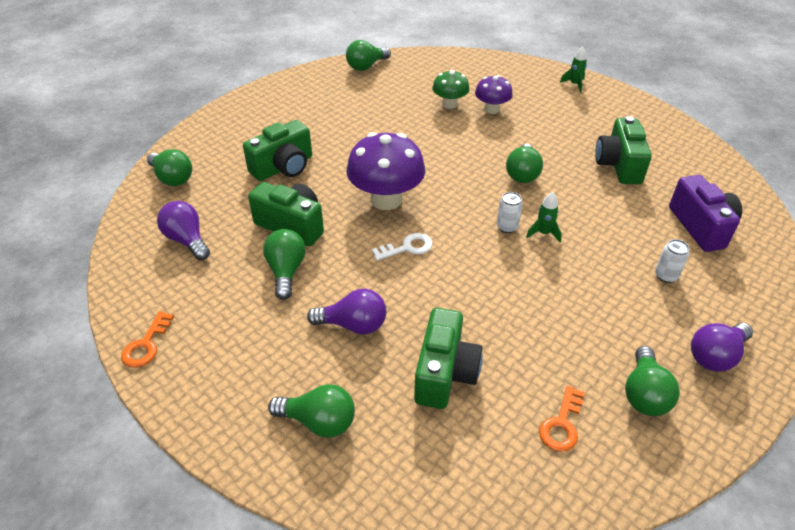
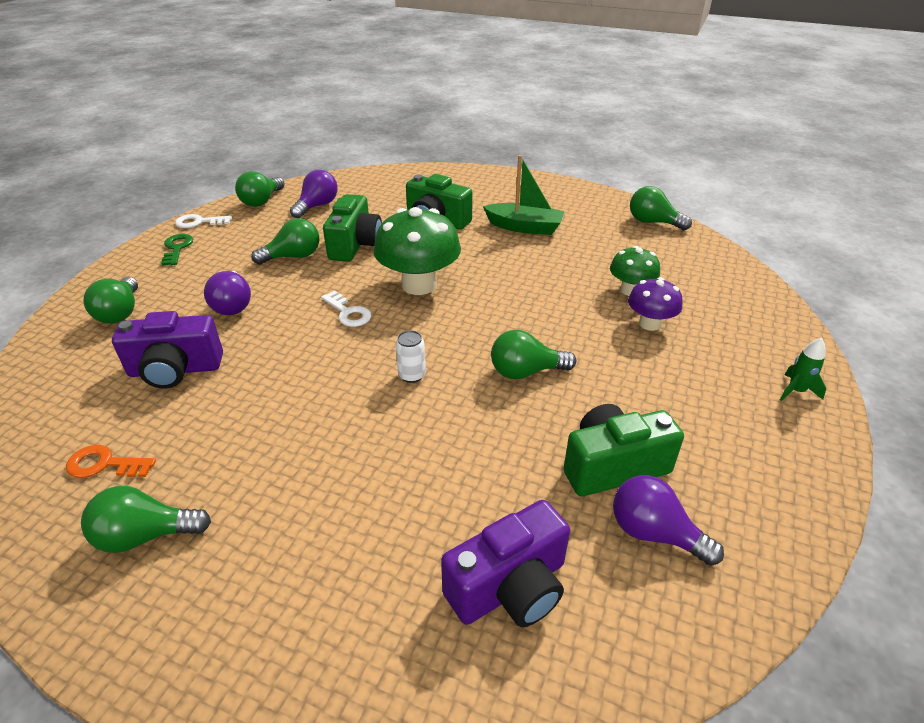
camera: 70 degrees right, 5 degrees down
(146, 345) = (199, 222): orange key -> white key
(172, 178) = (391, 180): green light bulb -> green light bulb (262, 201)
(199, 368) = (177, 248): none -> green key
(330, 124) = (524, 227): none -> green boat
(386, 199) = (419, 285): purple mushroom -> green mushroom
(445, 373) = (175, 370): green camera -> purple camera
(543, 233) = (414, 407): green rocket -> none
(666, 276) = (372, 544): white can -> none
(715, 356) = (215, 616): purple light bulb -> purple light bulb (654, 533)

